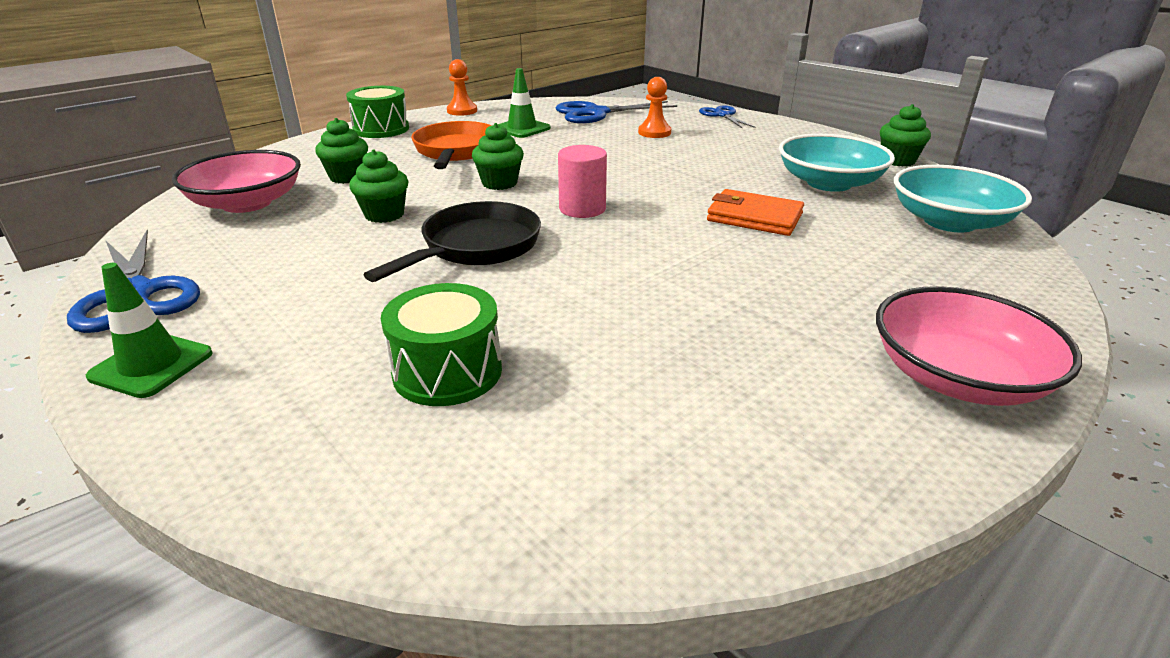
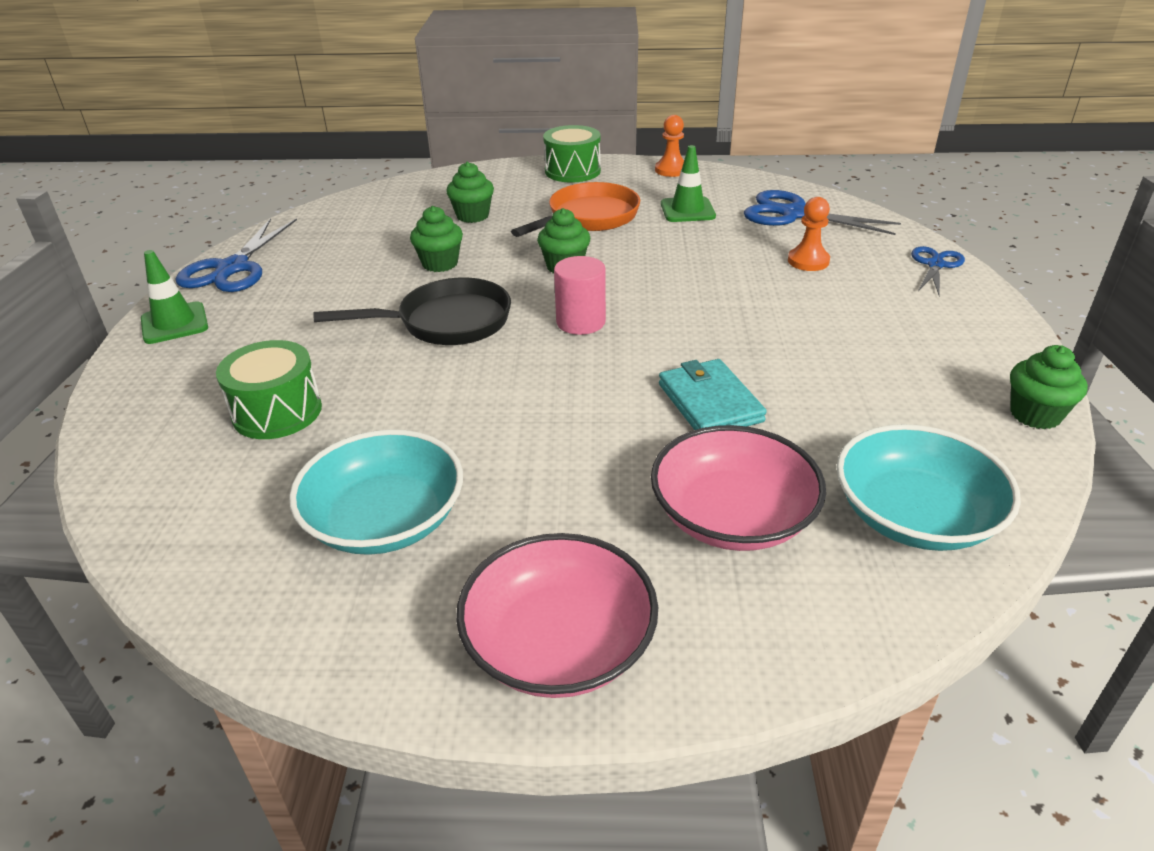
camera: 45 degrees right, 5 degrees up
(247, 203) = (381, 216): pink bowl -> pink bowl (732, 516)
(754, 217) = (709, 402): orange wallet -> turquoise wallet
(829, 183) = (874, 403): turquoise bowl -> turquoise bowl (385, 520)

